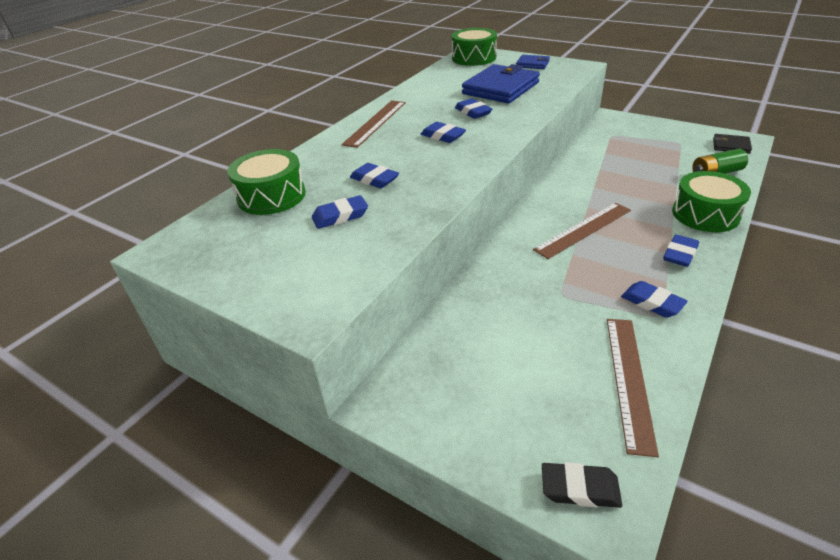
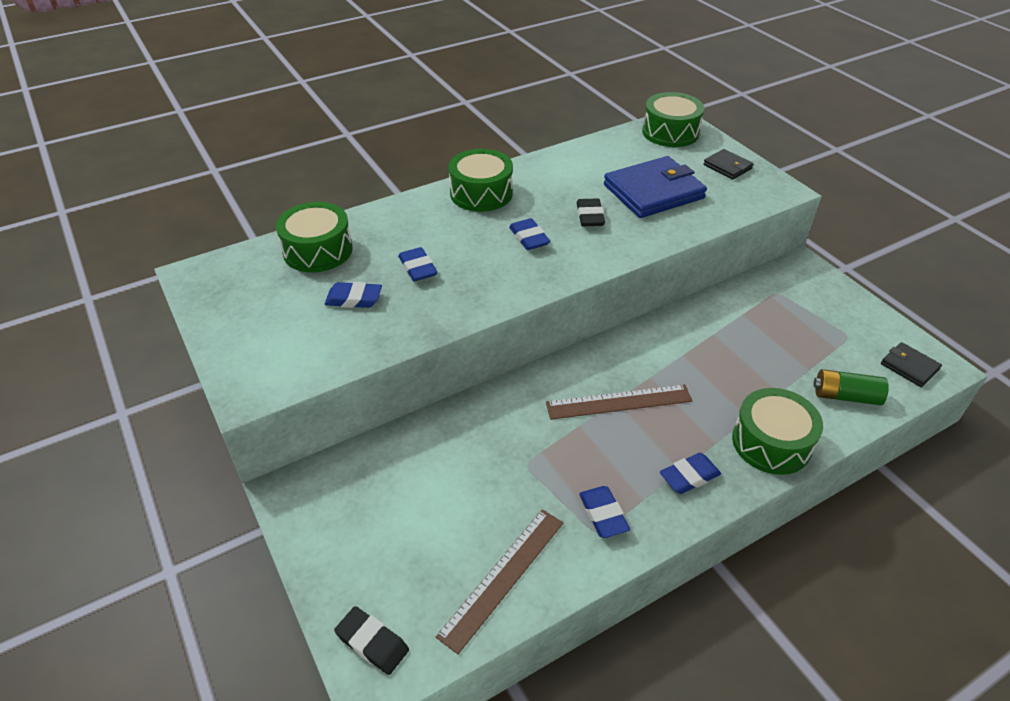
camera: 25 degrees right, 5 degrees up
(375, 123) = (481, 193): brown ruler -> green drum
(473, 112) = (590, 216): blue eraser -> black eraser
(532, 64) = (727, 167): blue wallet -> black wallet

